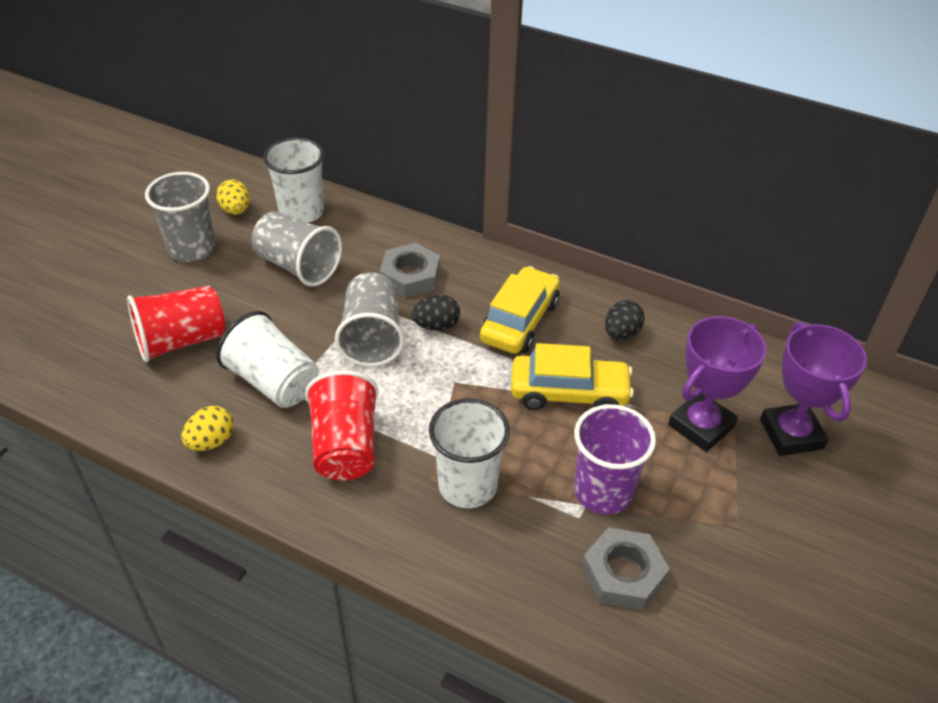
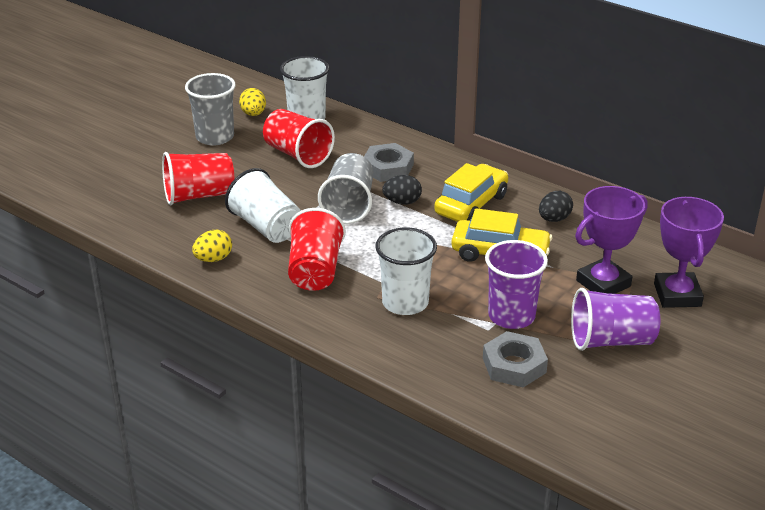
camera: 10 degrees right, 10 degrees down
(298, 266) = (298, 155): grey cup -> red cup
(732, 517) = (611, 340): none -> purple cup

